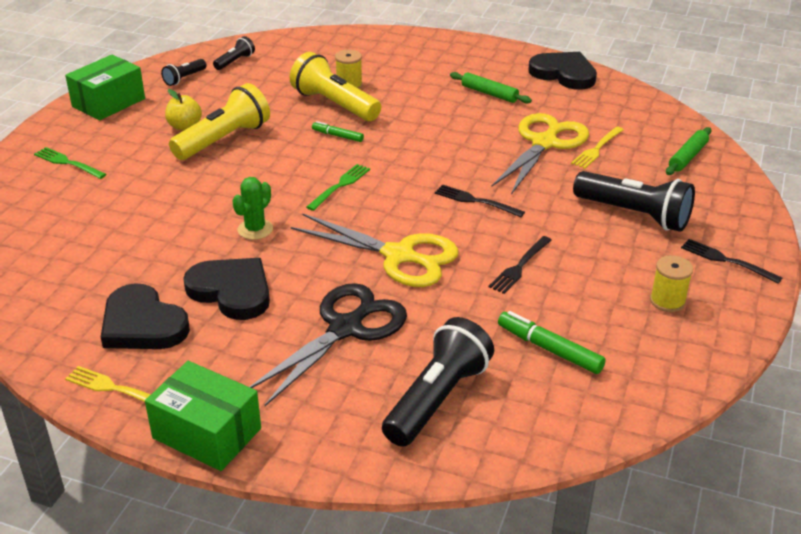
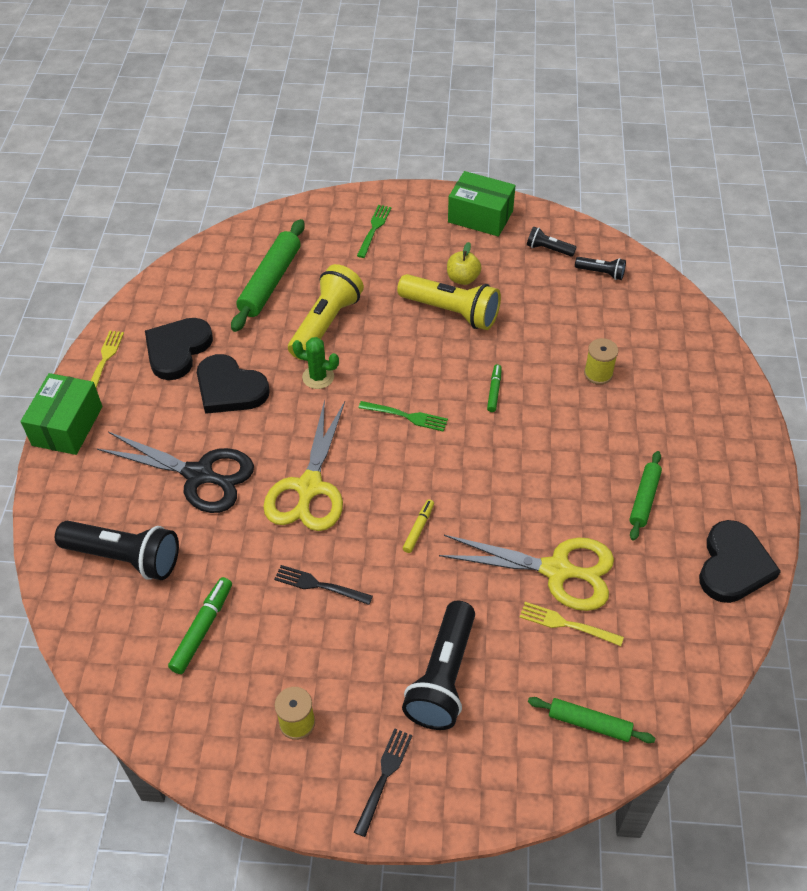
camera: 75 degrees right, 15 degrees up
(87, 241) = (270, 282): none -> green rolling pin
(232, 291) = (230, 388): black heart -> black heart turned 105 degrees clockwise
(334, 104) = (553, 372): yellow flashlight -> yellow flashlight (326, 324)
(476, 201) = (418, 528): black fork -> yellow marker

